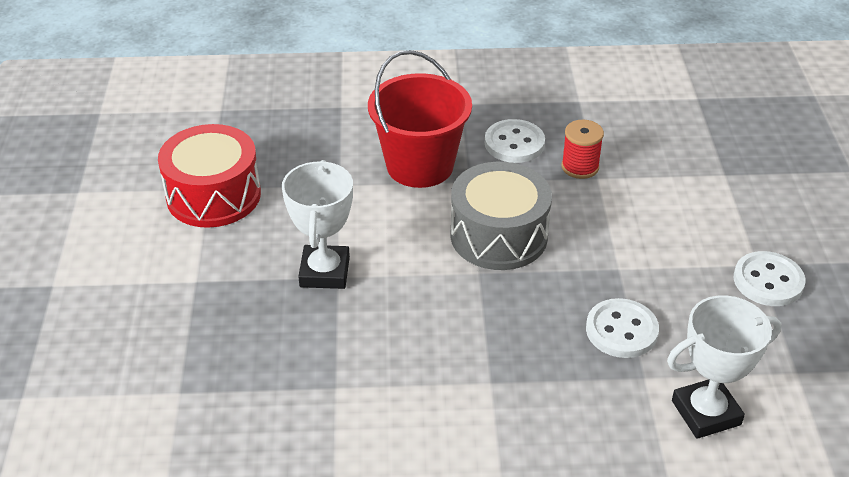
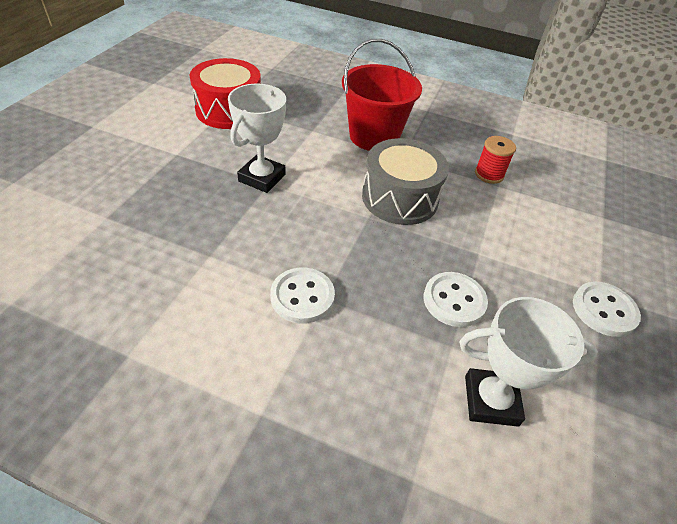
camera: 20 degrees right, 5 degrees up
(514, 143) = (449, 144): white button -> white button (302, 297)

